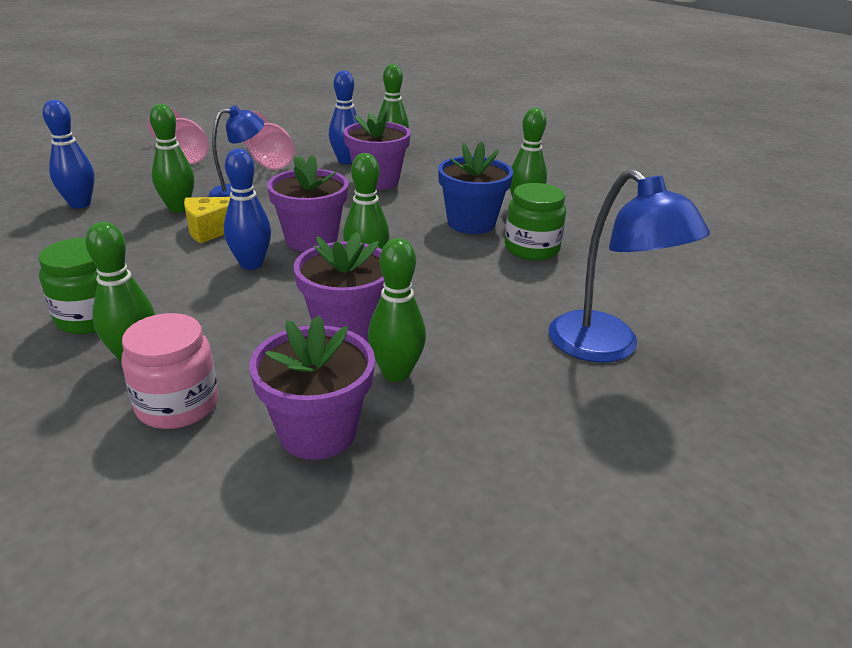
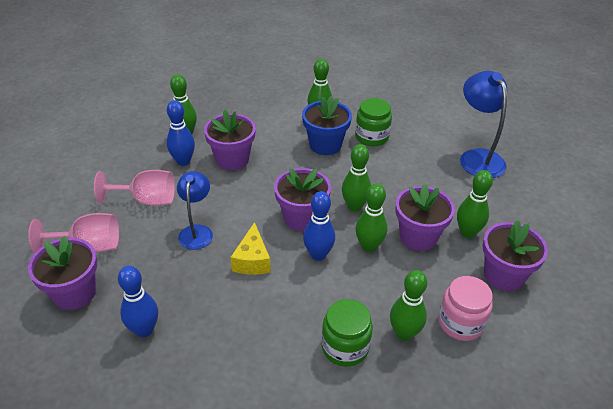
camera: 60 degrees left, 10 degrees up
(117, 166) = (74, 293): none -> purple flower pot
(178, 208) = (200, 271): green bowling pin -> green bowling pin (369, 246)
(606, 347) = (477, 157): blue lamp -> blue lamp turned 105 degrees counterclockwise

